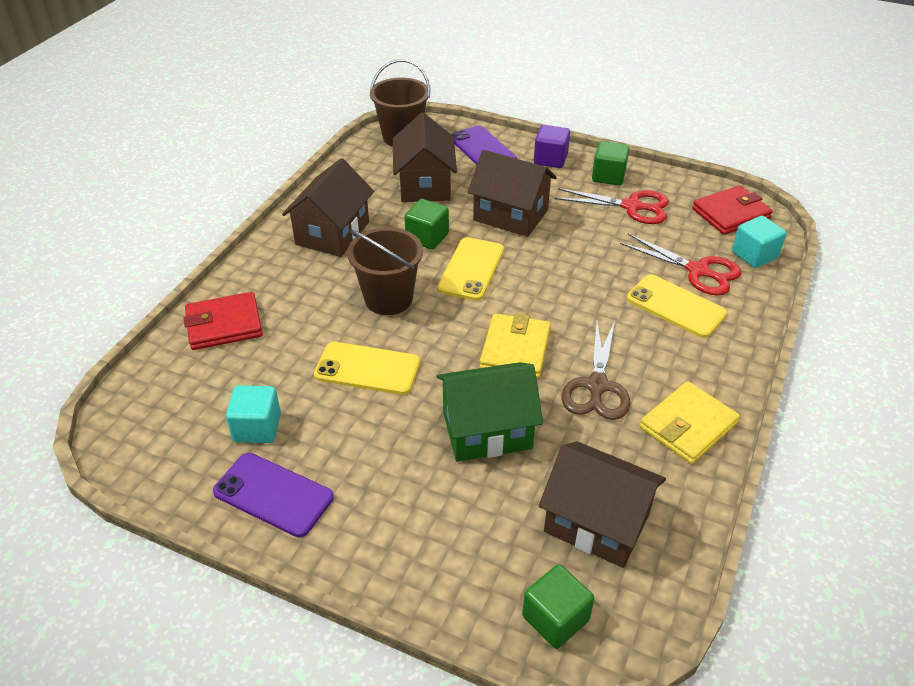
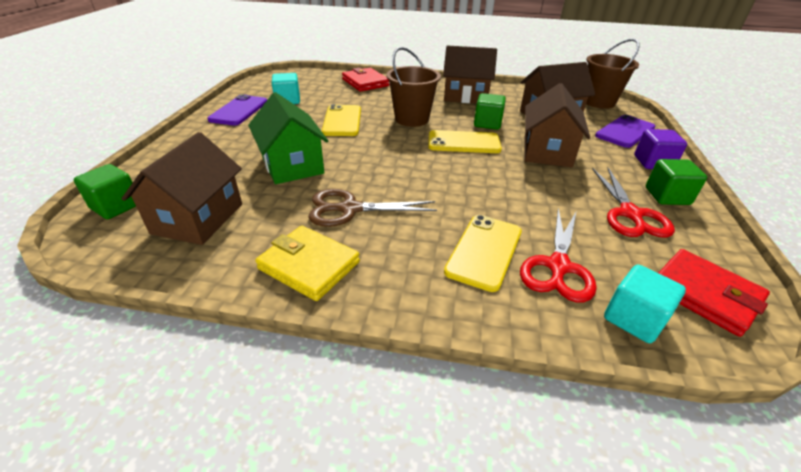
camera: 75 degrees right, 5 degrees down
(515, 349) = (380, 168): yellow wallet -> none

